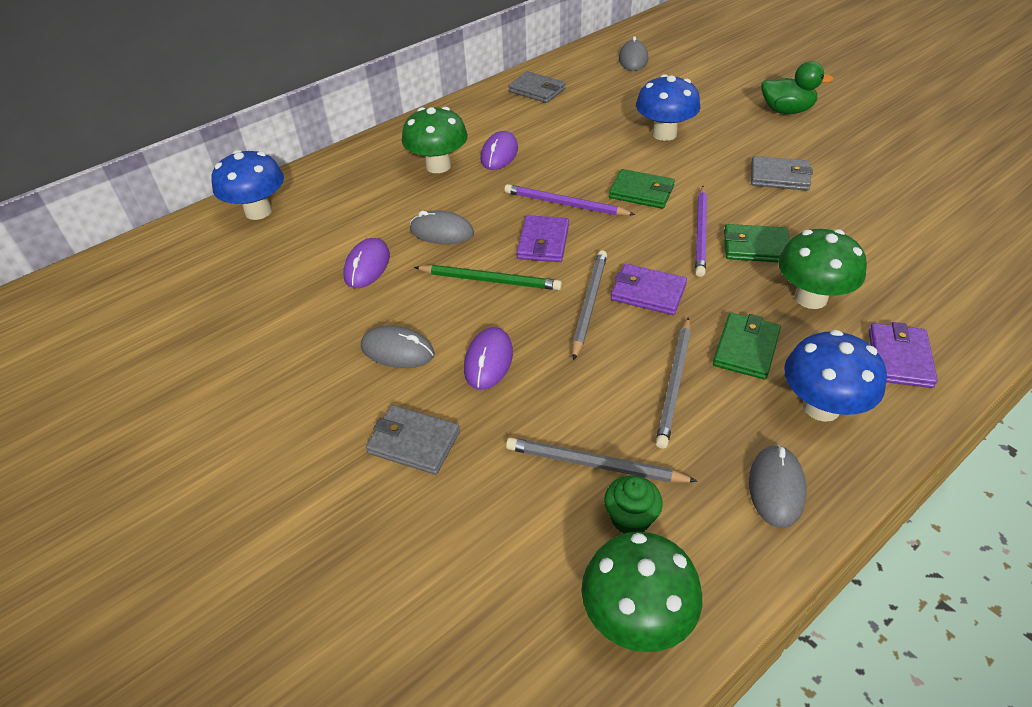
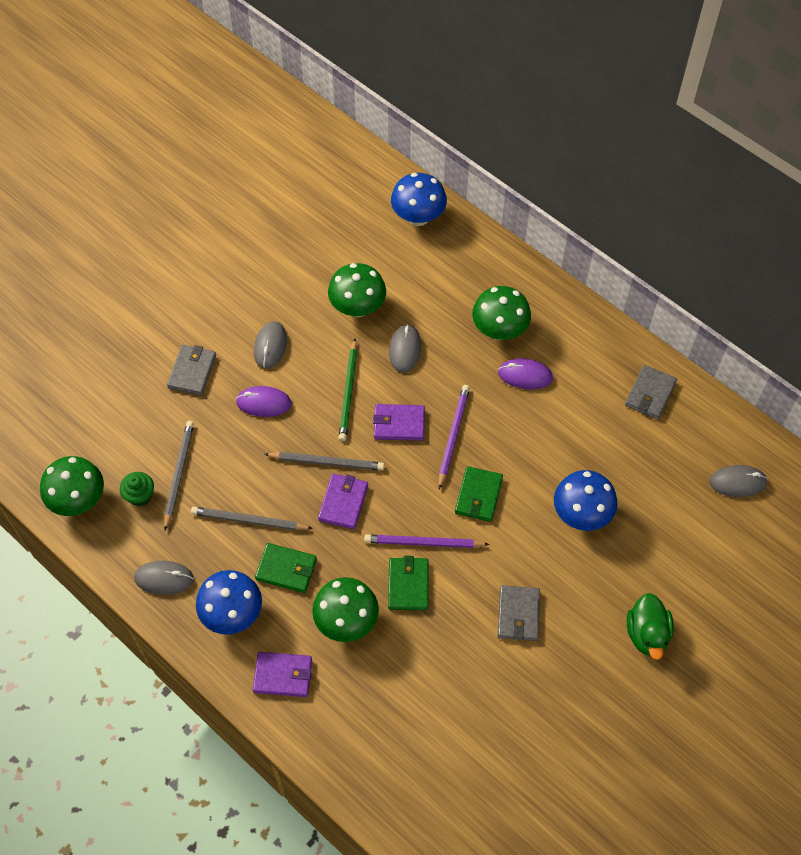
camera: 80 degrees right, 15 degrees up
(367, 266) = (357, 307): purple mouse -> green mushroom

